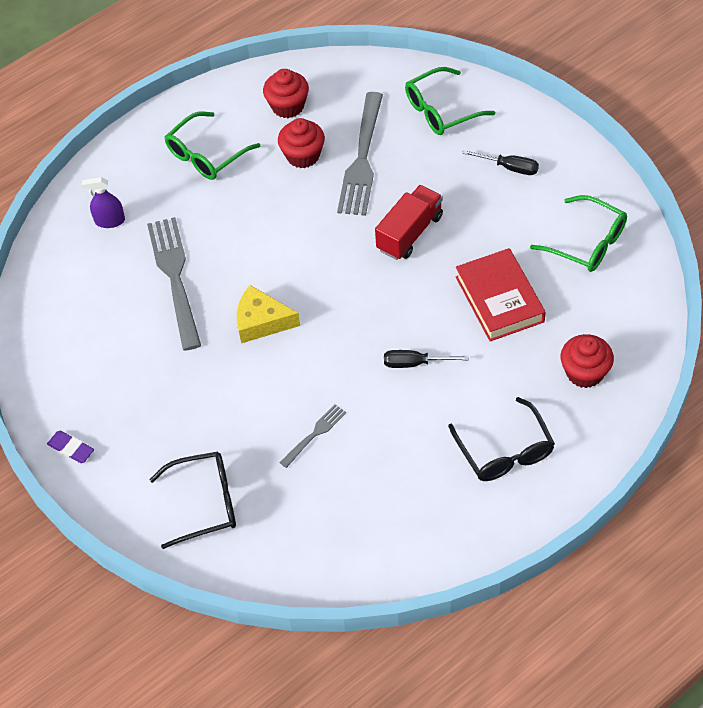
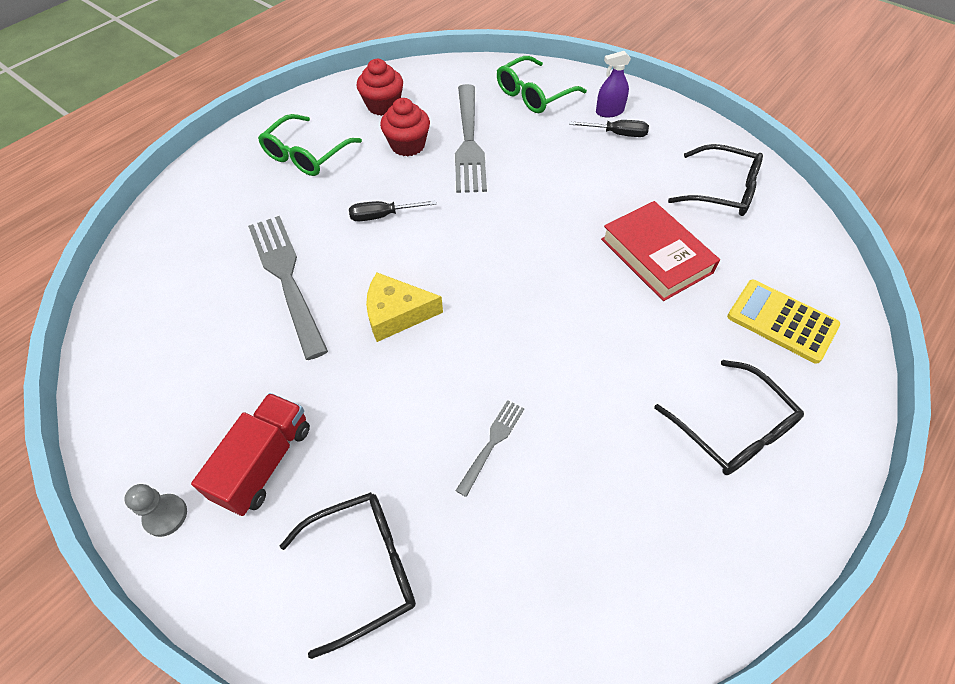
camera: 15 degrees left, 0 degrees up
(71, 449) = (165, 515): purple eraser -> grey pawn
(110, 221) = (205, 228): purple spray bottle -> purple spray bottle (609, 111)
(410, 233) = (538, 202): red truck -> red truck (264, 462)
(415, 363) = (588, 337): black screwdriver -> black screwdriver (383, 216)
(584, 372) = (782, 321): red cupcake -> yellow calculator
(587, 243) = (722, 191): green glasses -> black glasses

